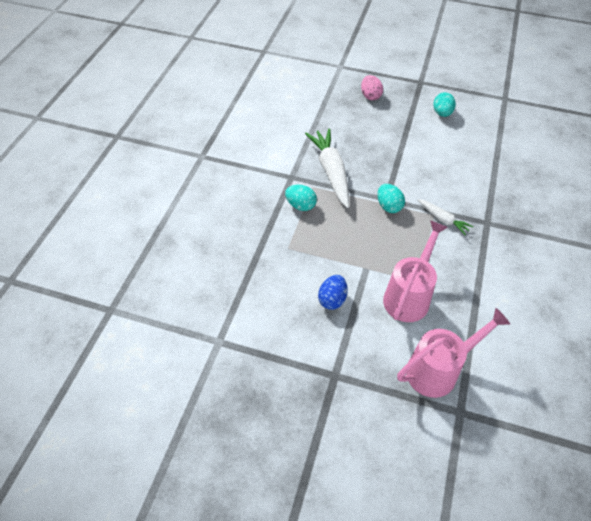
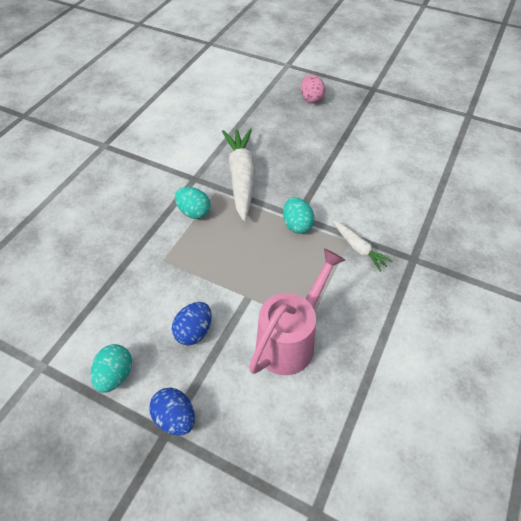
camera: 10 degrees right, 0 degrees up
(338, 363) = (175, 418): none -> blue egg
(438, 370) = (301, 447): pink watering can -> none
(442, 113) = (389, 125): turquoise egg -> turquoise egg (115, 375)

